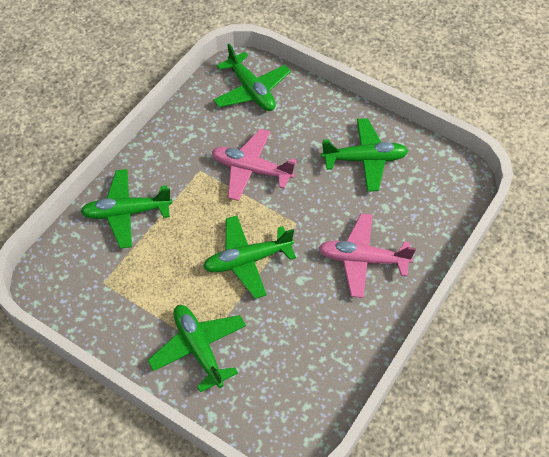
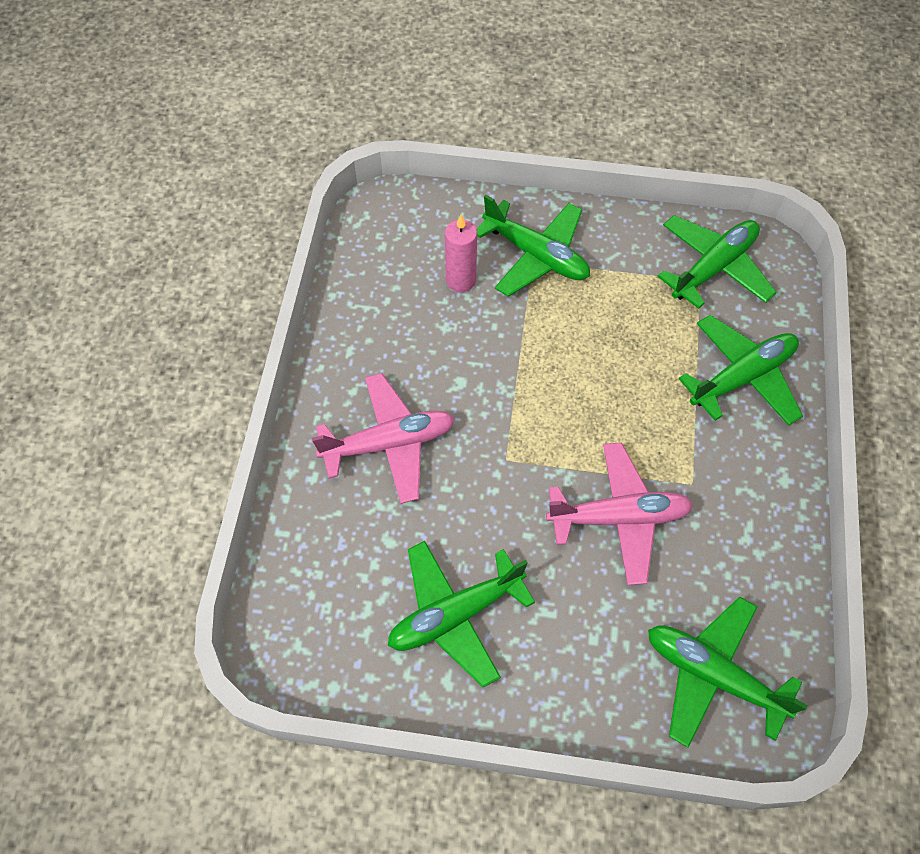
camera: 155 degrees right, 5 degrees up
(247, 260) = (542, 379): green plane -> green plane (713, 268)
(262, 352) = (460, 280): none -> pink candle

